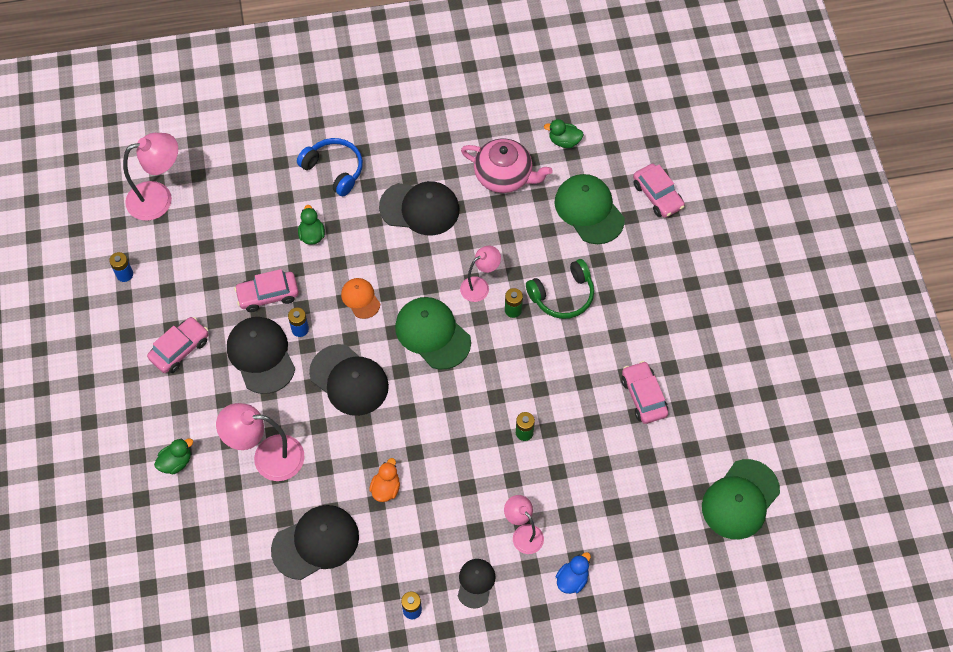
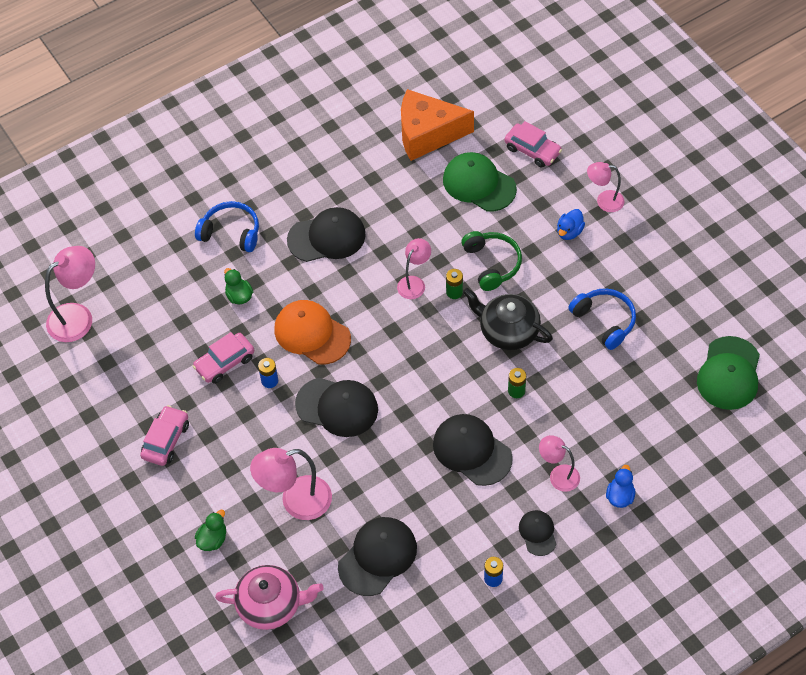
camera: 20 degrees left, 5 degrees down
(124, 274) = (79, 395): blue battery -> none
(261, 355) = (245, 417): black cap -> black cap (472, 451)
(360, 298) = (312, 334): orange cap -> orange cap, size x1.80
(386, 488) = (417, 485): orange duck -> none
(432, 334) = (392, 339): green cap -> none
(504, 176) = (389, 182): pink teapot -> pink teapot (270, 604)
(545, 369) = (508, 331): none -> black teapot
(563, 296) = (492, 264): green headphones -> green headphones turned 60 degrees counterclockwise
(564, 141) = (427, 134): green duck -> orange cheese
(643, 396) = (604, 321): pink car -> blue headphones
(653, 292) = (569, 232): none -> blue duck
(702, 274) = (604, 201): none -> pink lamp

